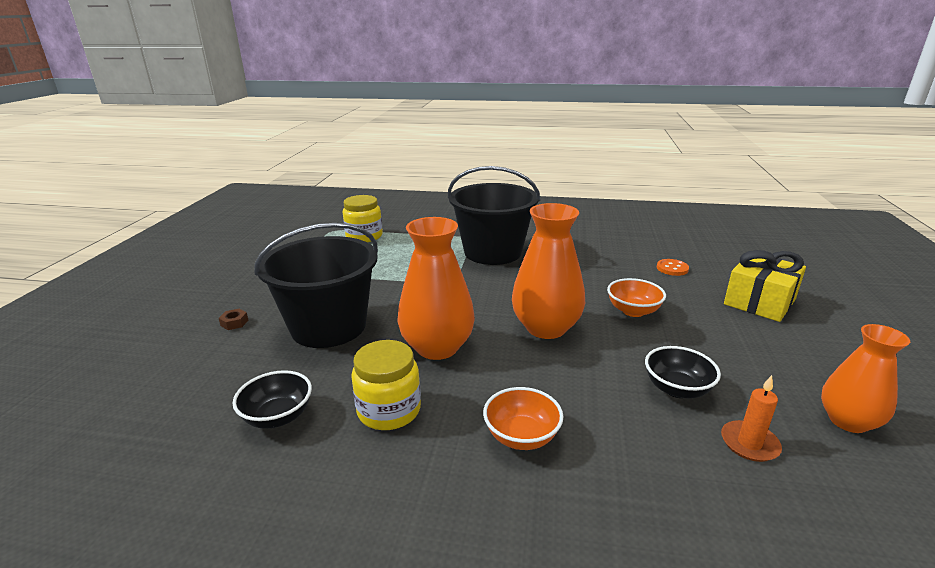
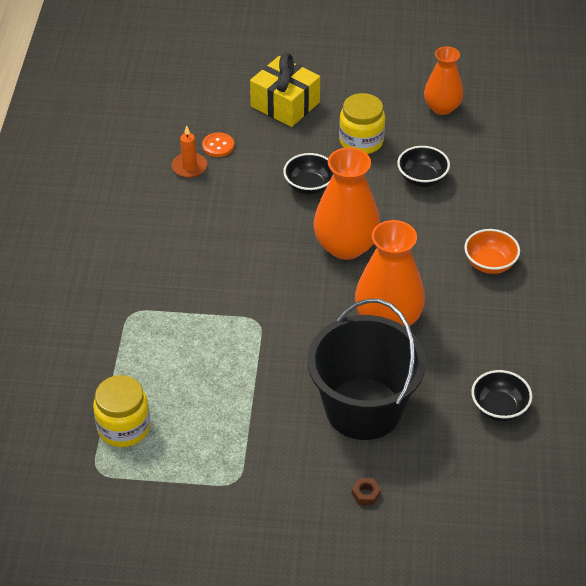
camera: 95 degrees left, 20 degrees up
(389, 410) = (478, 340): yellow jar -> yellow jar (361, 141)
(493, 252) = (177, 288): black bucket -> none
(633, 311) = (309, 186): orange bowl -> black bowl
(749, 443) = (473, 156): orange candle -> orange candle (189, 167)

